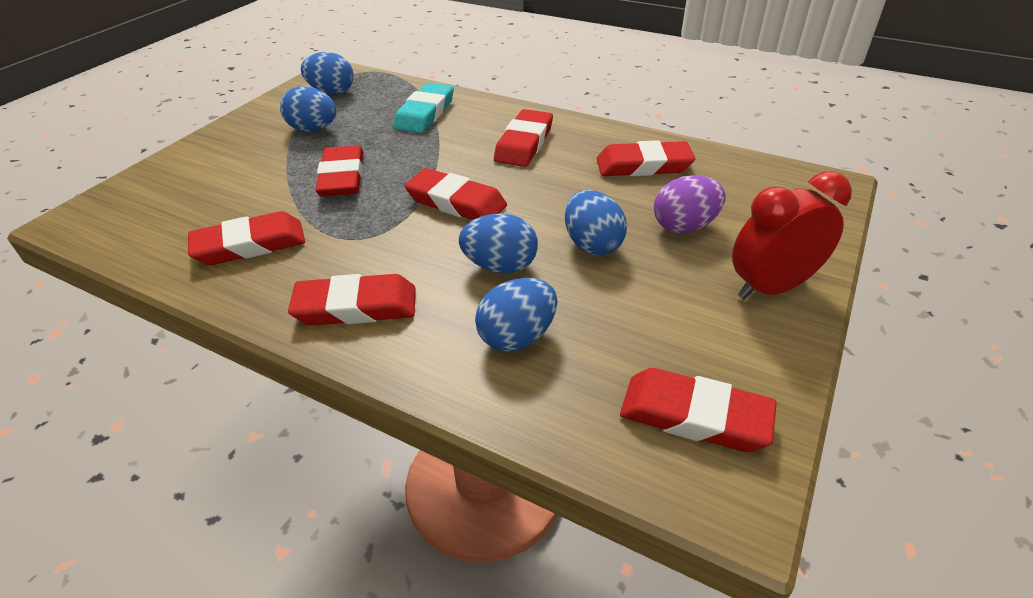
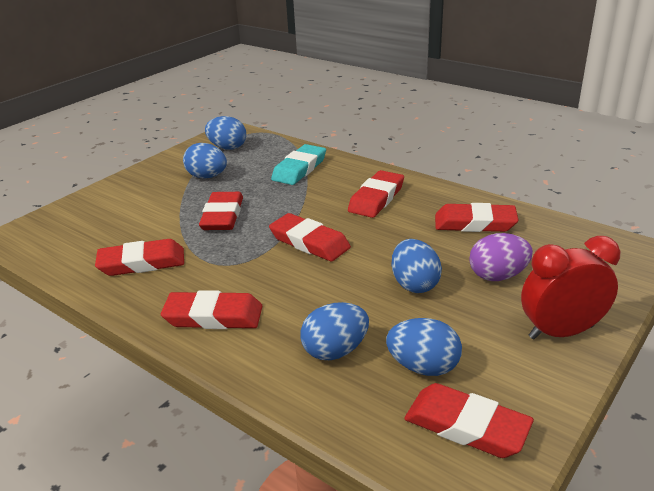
camera: 10 degrees right, 10 degrees down
(500, 266) = (334, 295): blue egg -> blue egg (423, 367)

